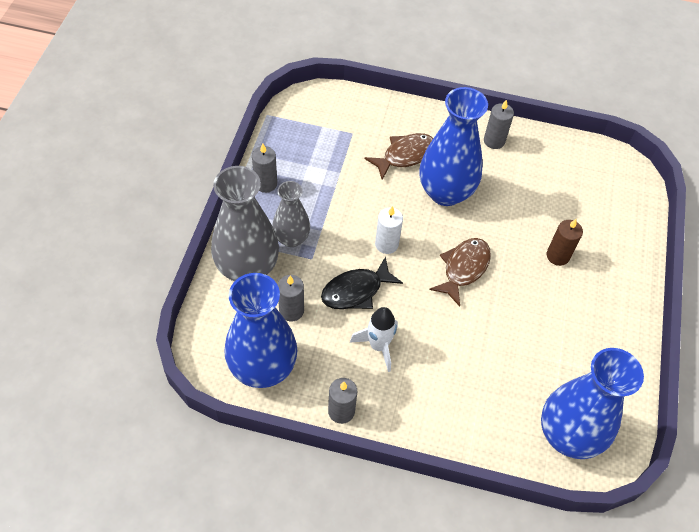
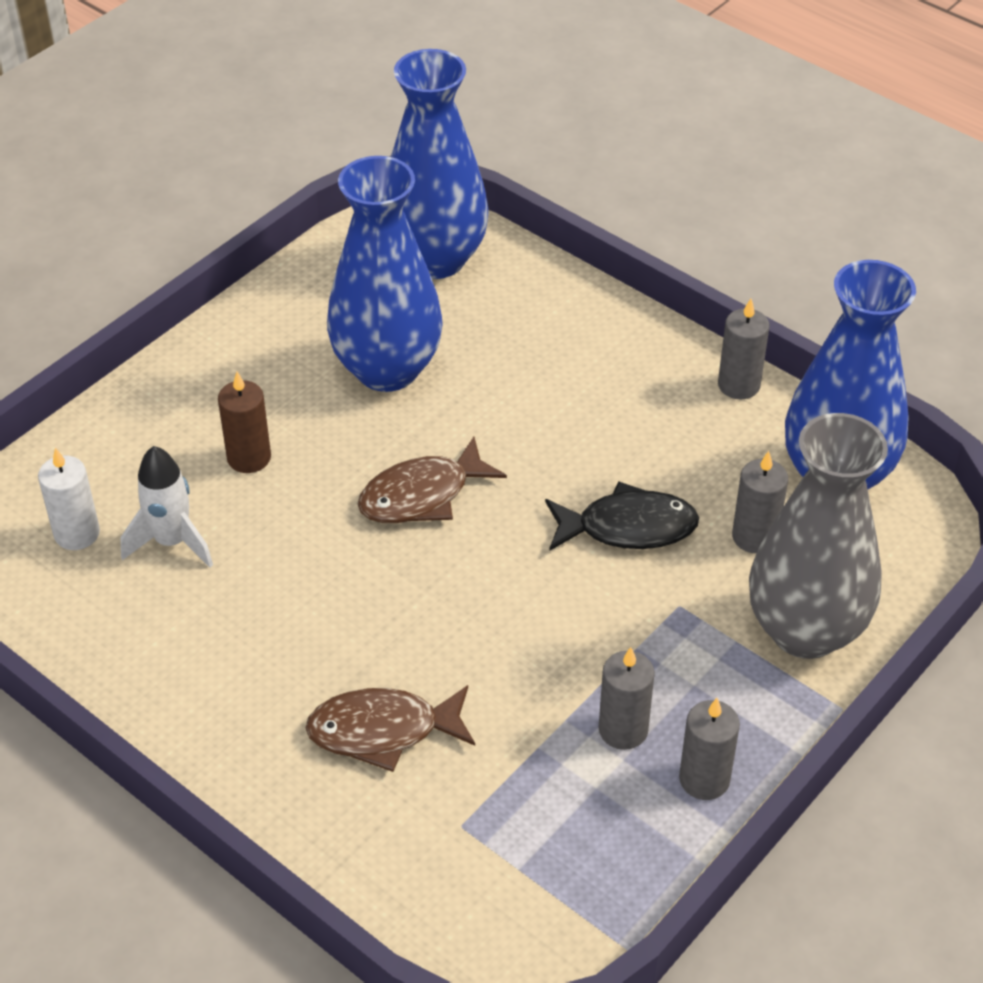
camera: 150 degrees left, 10 degrees down
(291, 238) = (700, 653): grey vase -> none
(378, 346) = (636, 441): white rocket -> white rocket (172, 542)
(386, 244) = (529, 580): white candle -> white candle (77, 533)
(445, 192) = (357, 629): blue vase -> blue vase (387, 369)
(494, 141) = (180, 693): grey candle -> grey candle (623, 730)

